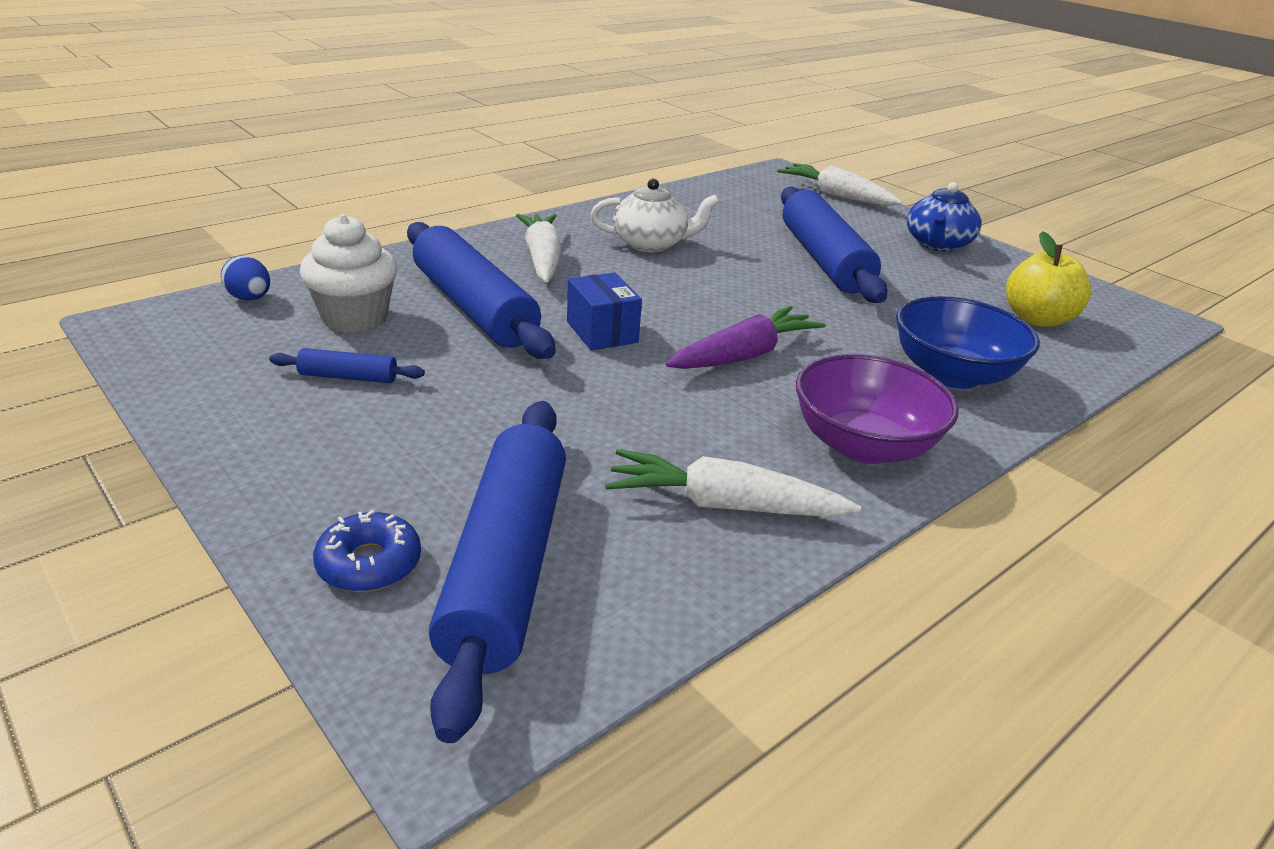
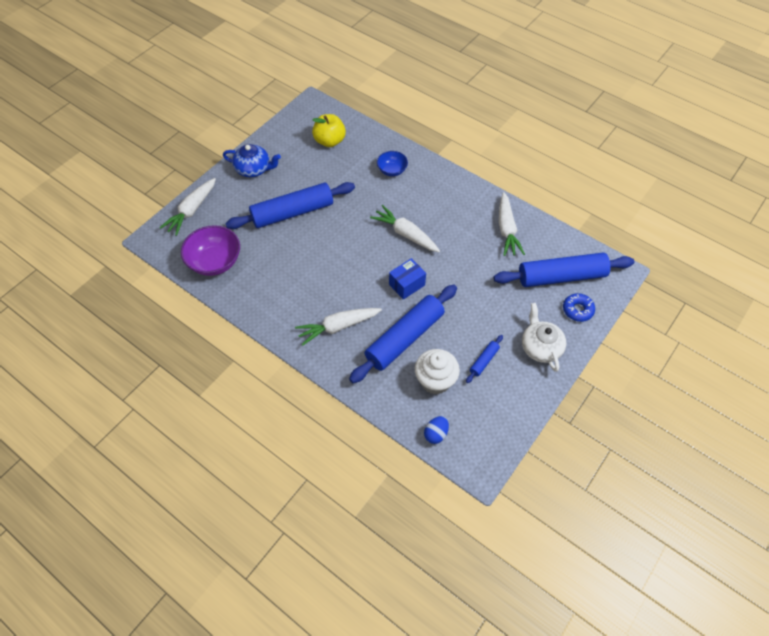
camera: 100 degrees left, 25 degrees up
(348, 377) = (484, 361): blue rolling pin -> blue rolling pin turned 45 degrees clockwise
(651, 244) = (299, 285): white teapot -> white teapot (540, 347)
(743, 355) = (405, 234): purple carrot -> white carrot
(863, 445) = (455, 196): purple bowl -> purple bowl (215, 262)
(952, 374) = (392, 170): blue bowl -> blue bowl, size x0.59

